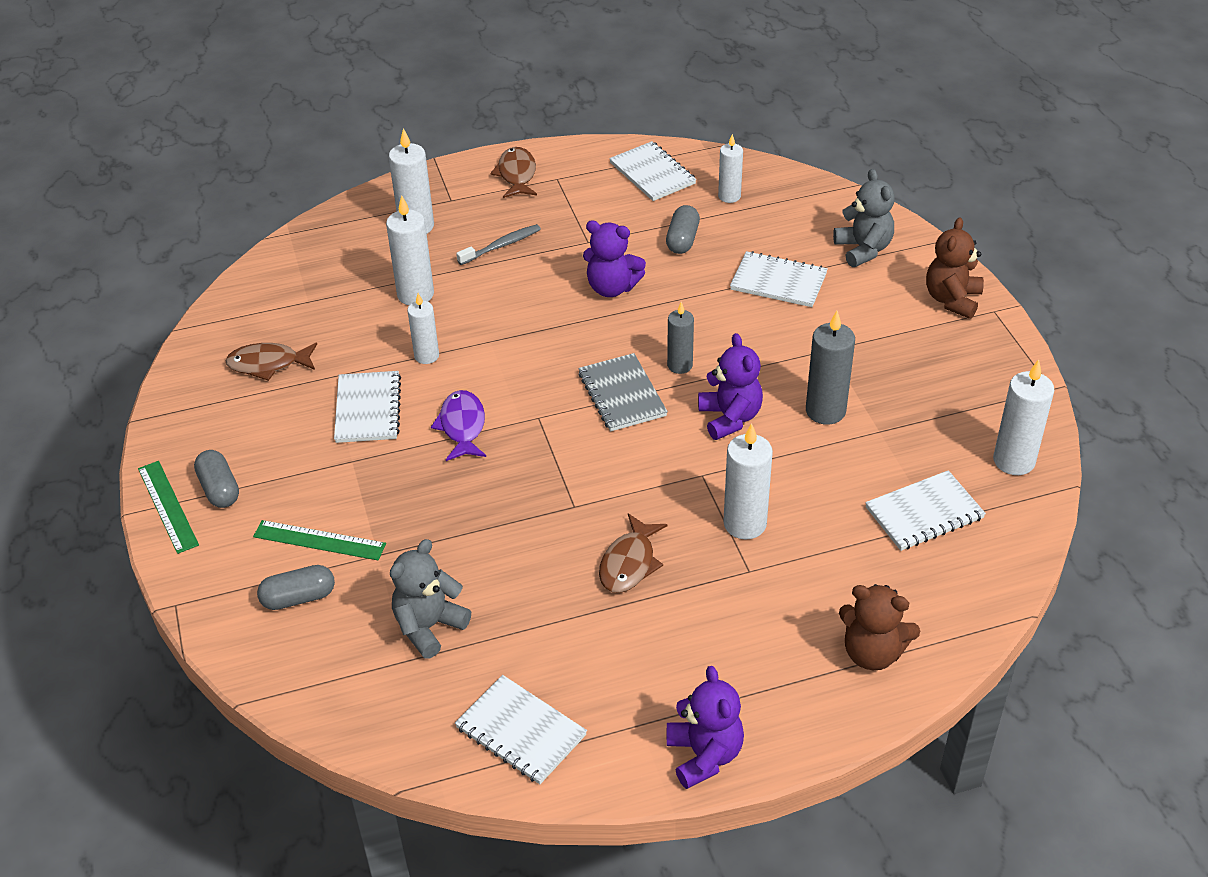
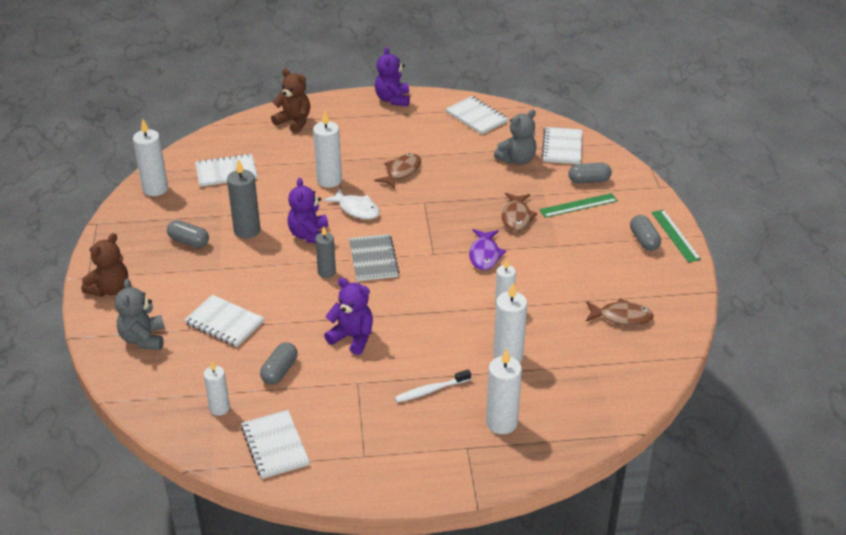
camera: 170 degrees left, 5 degrees down
(319, 540) = (578, 205): green ruler -> green ruler turned 45 degrees counterclockwise
(368, 409) = (548, 275): white notebook -> white notebook (562, 147)
(501, 245) = (430, 390): grey toothbrush -> white toothbrush
(517, 175) = (400, 467): brown fish -> brown fish (516, 217)
(677, 474) = (356, 209): none -> white fish
(897, 381) = (189, 241): none -> grey capsule

